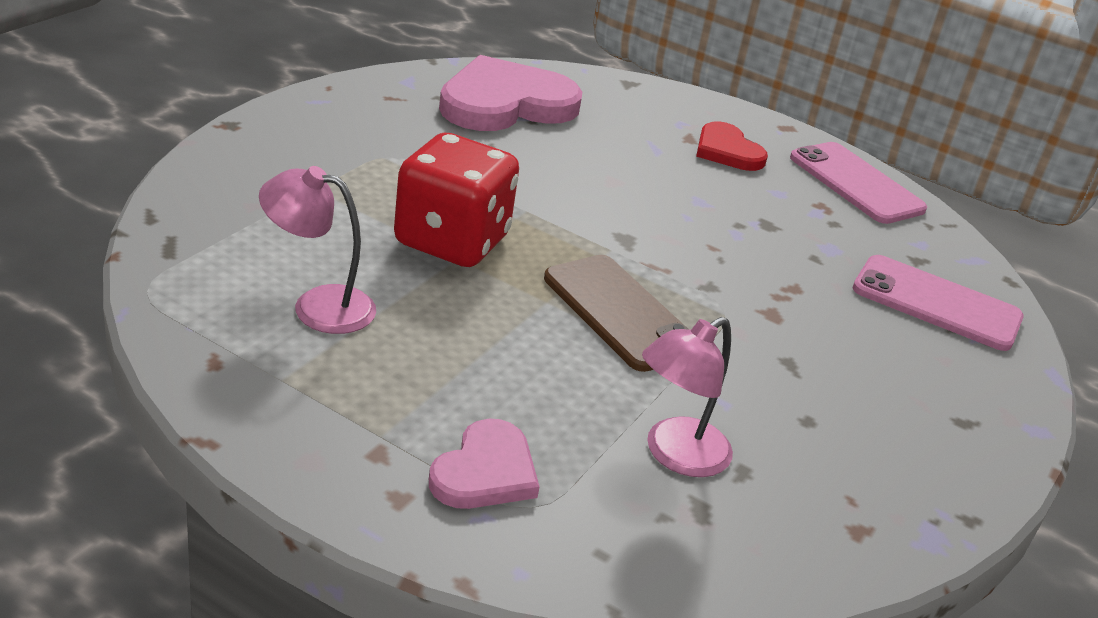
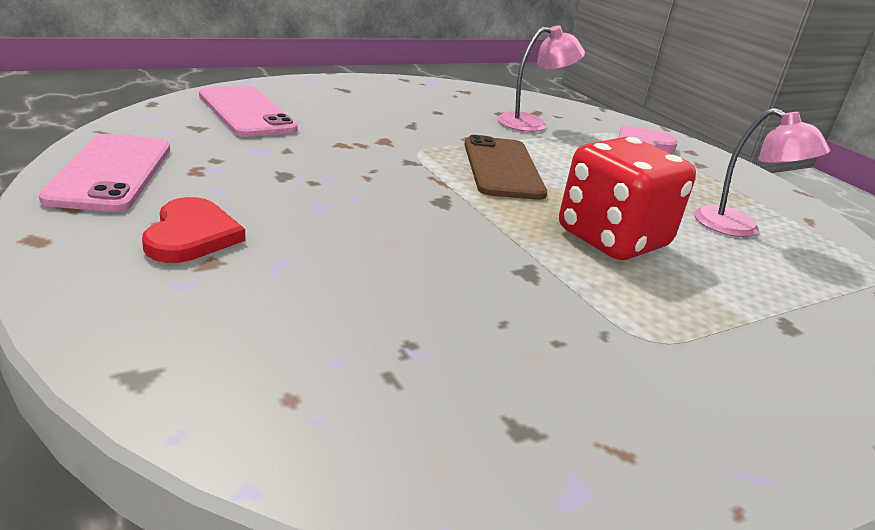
camera: 150 degrees left, 5 degrees down
(505, 103) = (425, 386): pink heart -> none

